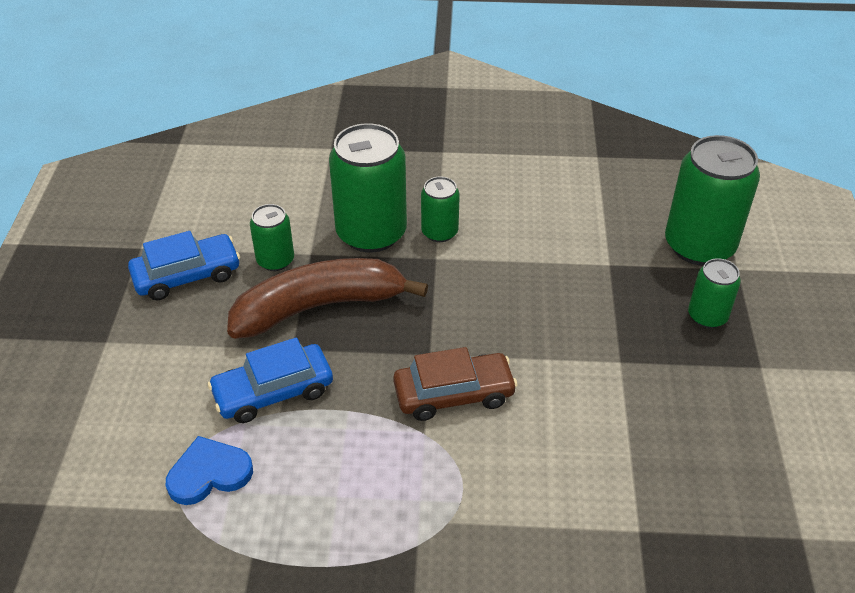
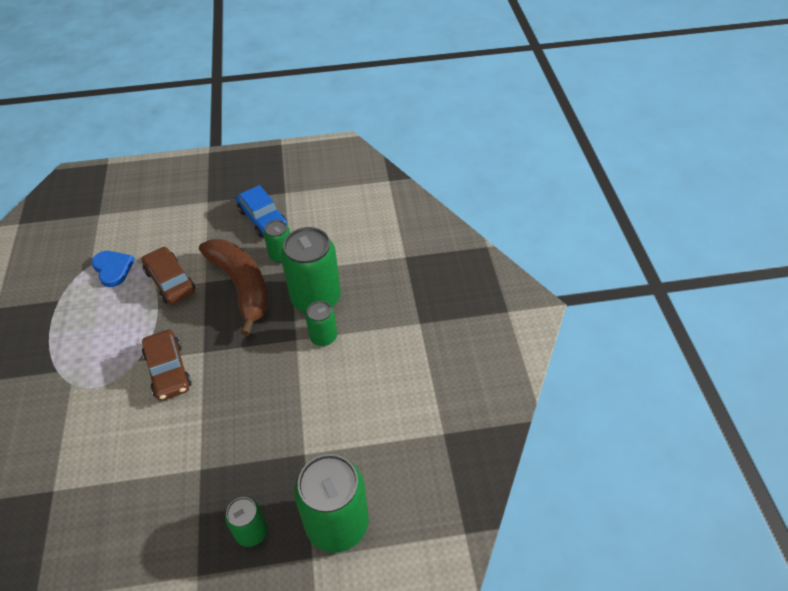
camera: 80 degrees right, 5 degrees up
(273, 391) = (170, 281): blue car -> brown car

